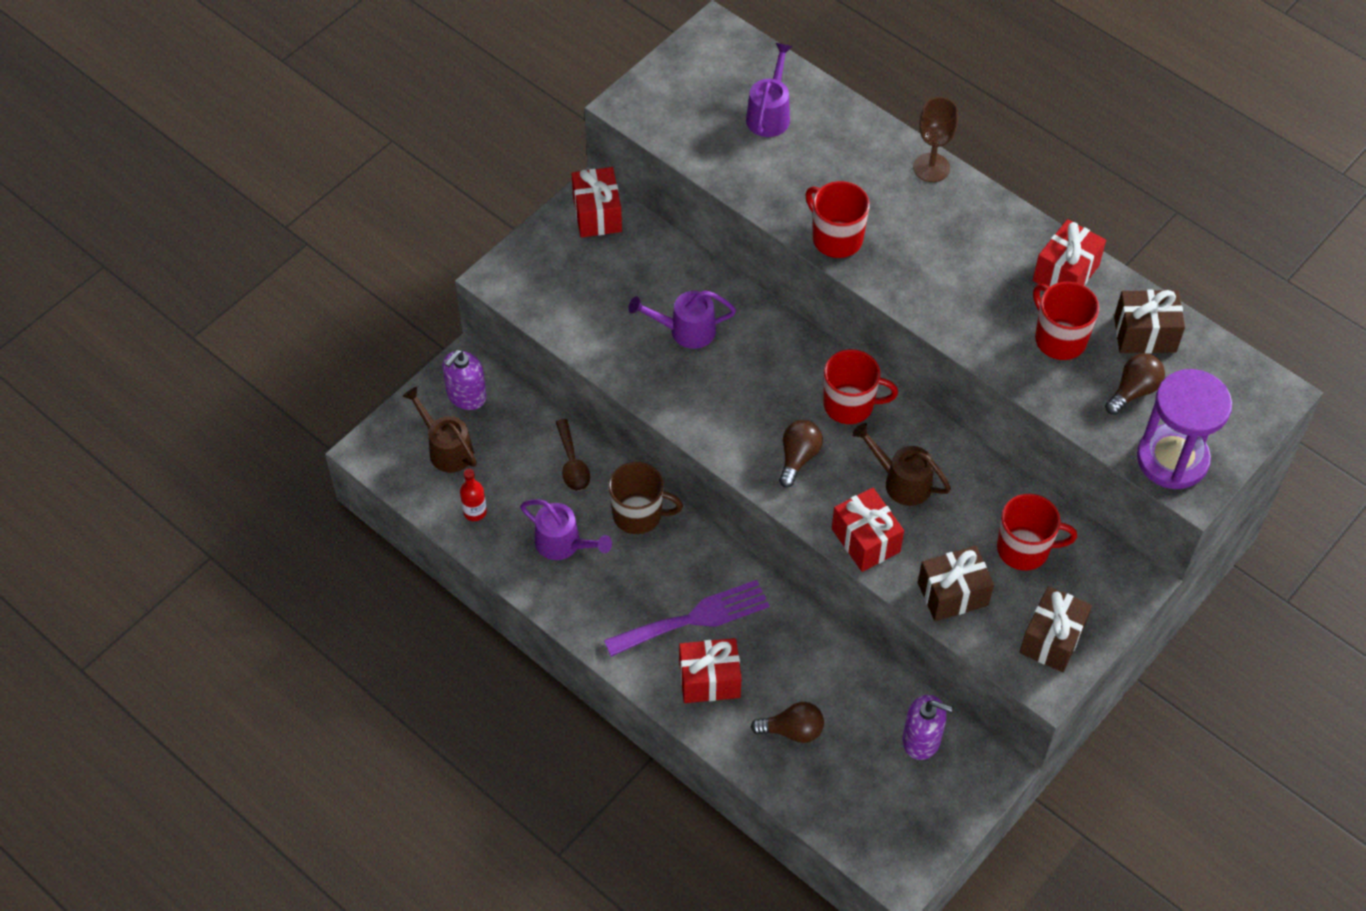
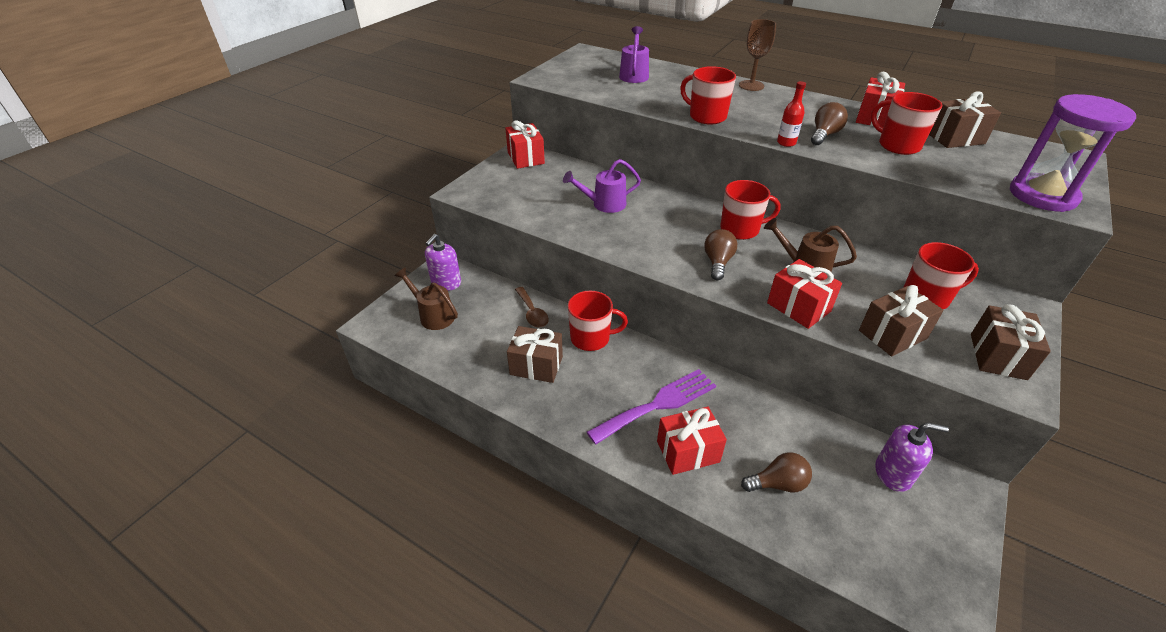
camera: 10 degrees left, 15 degrees down
(475, 512) = (460, 353): red bottle -> red bottle (786, 143)
(564, 544) = (536, 366): purple watering can -> brown gift
(638, 514) = (591, 338): brown mug -> red mug
(1133, 391) = (975, 164): brown light bulb -> brown light bulb (824, 135)

